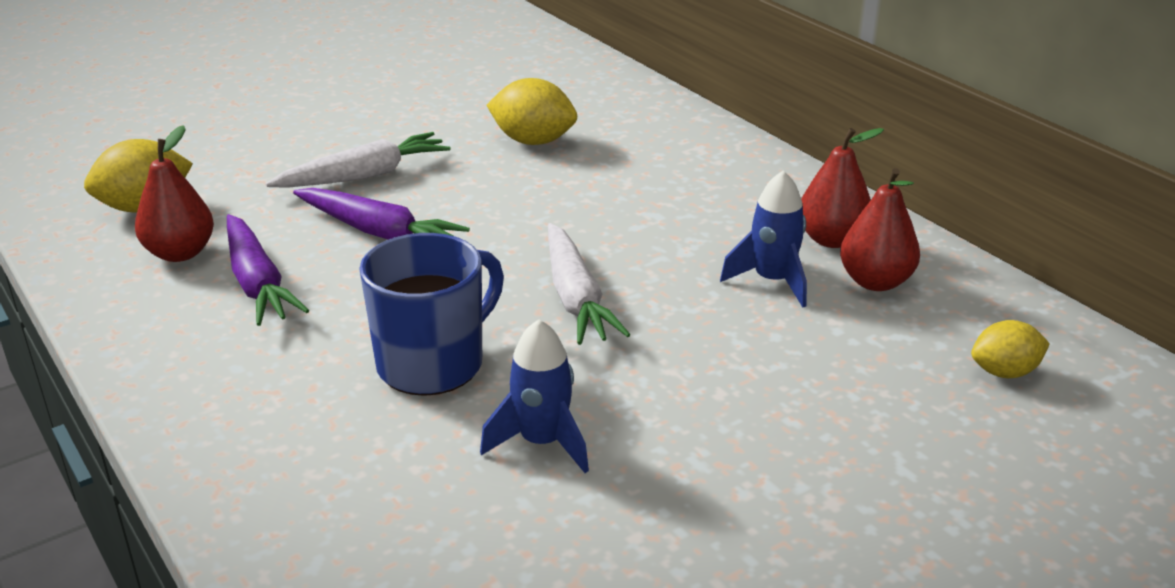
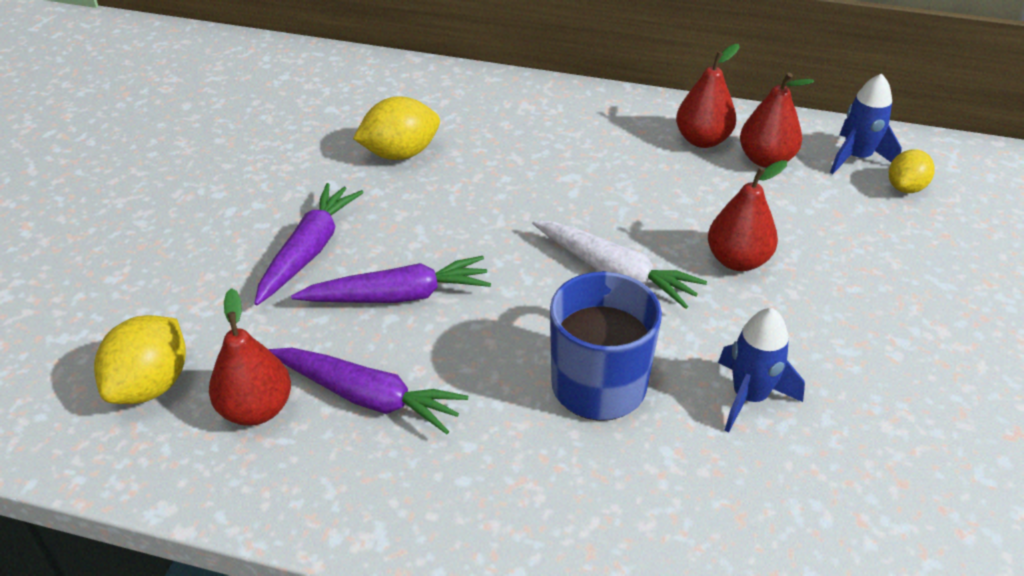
camera: 40 degrees left, 10 degrees up
(364, 176) = (309, 251): white carrot -> purple carrot
(706, 343) = (737, 260): none -> red pear
(772, 281) = (711, 191): blue rocket -> blue rocket (856, 158)

